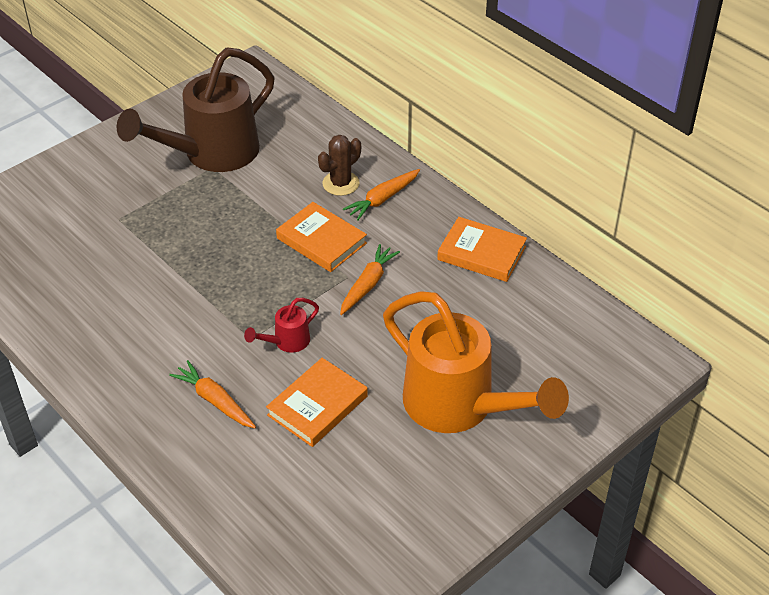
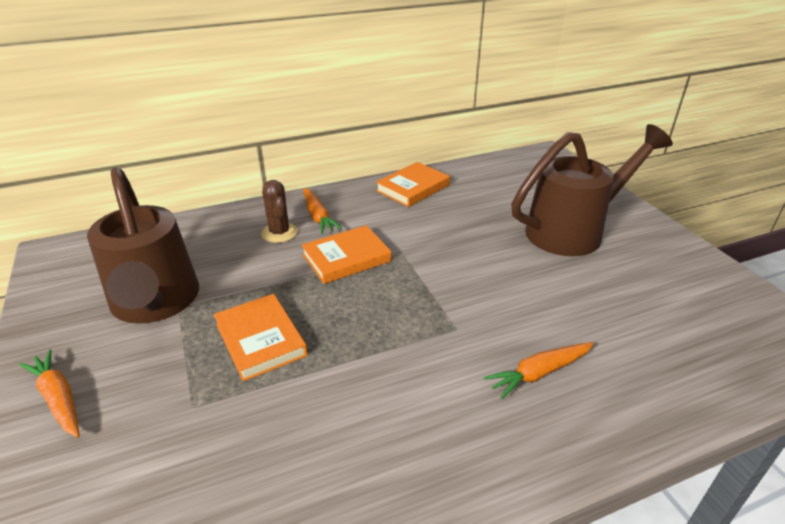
camera: 70 degrees left, 10 degrees down
(287, 342) = (471, 305): red watering can -> none
(317, 406) = (559, 302): orange book -> orange book (261, 339)
(368, 284) = (418, 244): orange carrot -> orange carrot (58, 398)
(459, 406) = (573, 231): orange watering can -> brown watering can

